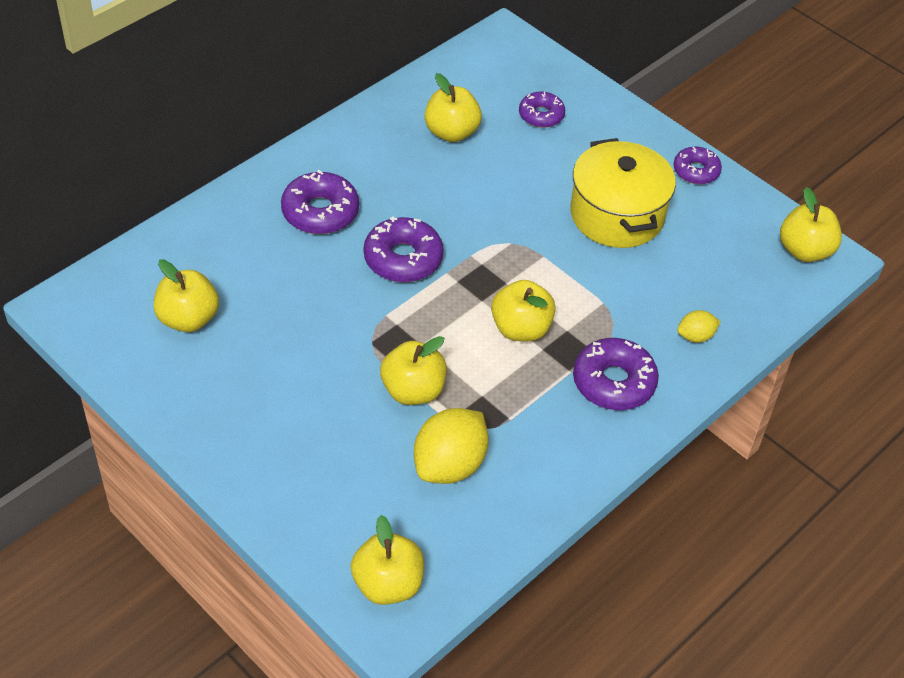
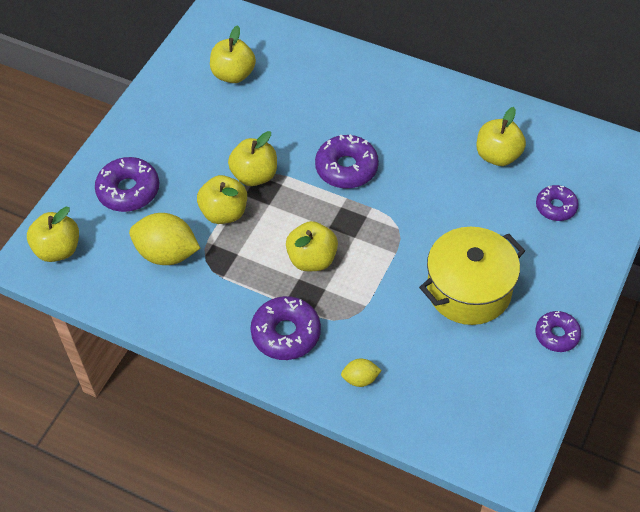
camera: 75 degrees right, 5 degrees up
(320, 212) = (367, 107): purple donut -> purple donut (128, 190)
(695, 336) = (360, 379): yellow lemon -> yellow lemon turned 60 degrees counterclockwise
(804, 250) = (505, 443): yellow apple -> yellow apple (254, 175)

